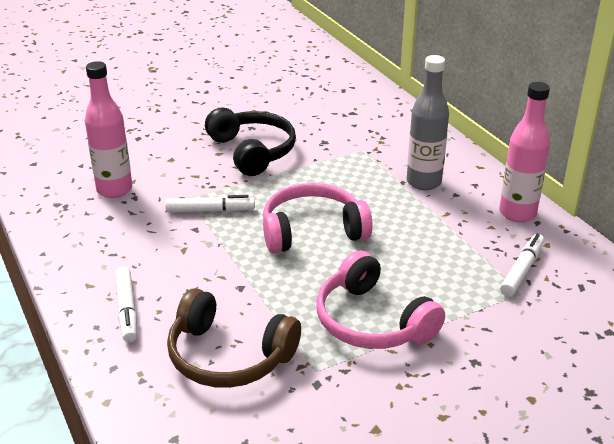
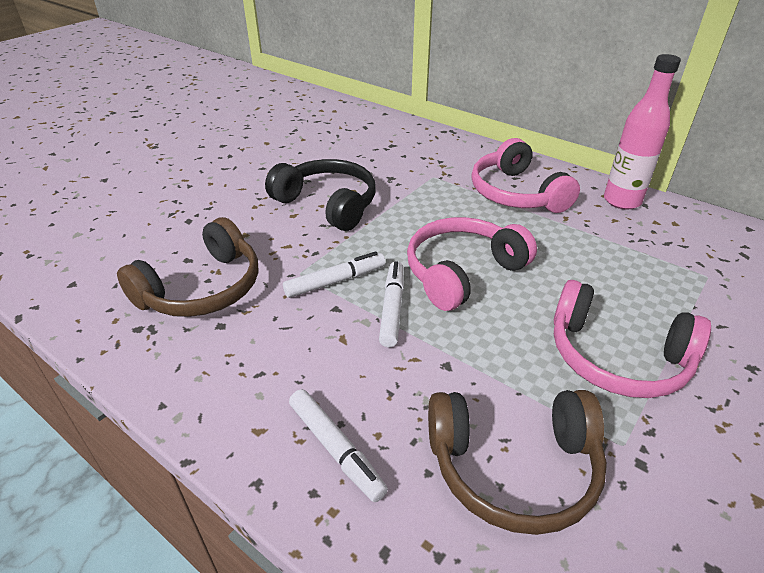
camera: 25 degrees left, 5 degrees up
(114, 189) = (202, 288): pink bottle -> brown headphones
(423, 182) = (516, 193): grey bottle -> pink headphones
(522, 270) = (683, 254): white marker -> white marker (392, 308)

